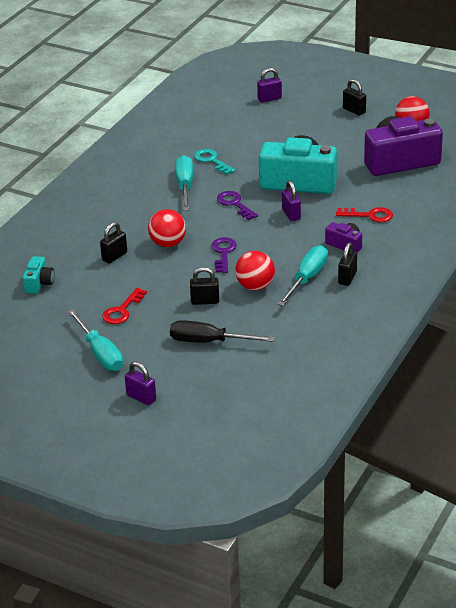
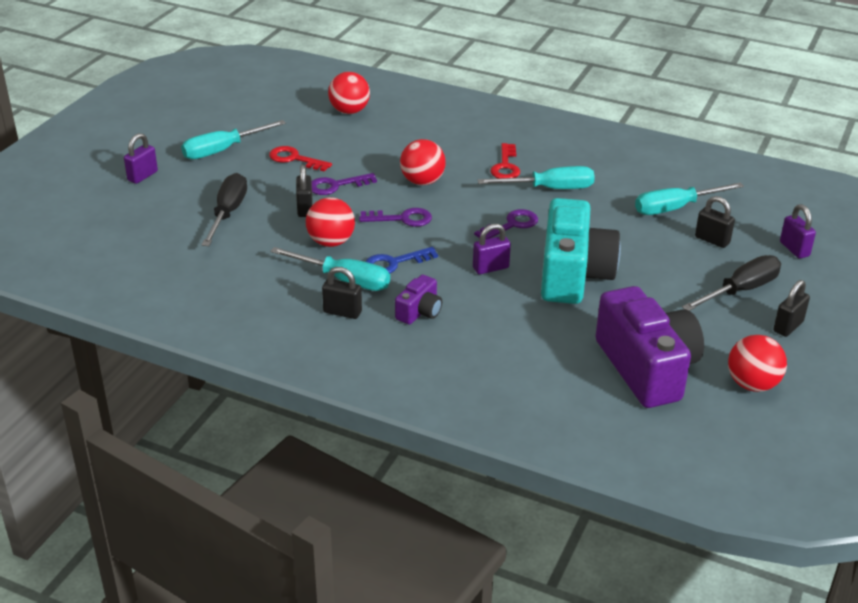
camera: 85 degrees right, 0 degrees up
(39, 283) = (349, 111): turquoise camera -> red ball
(114, 256) = (397, 150): black padlock -> black padlock (712, 240)
(170, 286) = (336, 186): none -> purple key
(212, 160) = (613, 206): turquoise key -> none
(216, 136) = (675, 208): none -> turquoise screwdriver
(284, 256) = (394, 263): none -> blue key
(316, 122) = (740, 290): none -> black screwdriver
(369, 215) = (492, 334): red key -> red key (505, 166)

